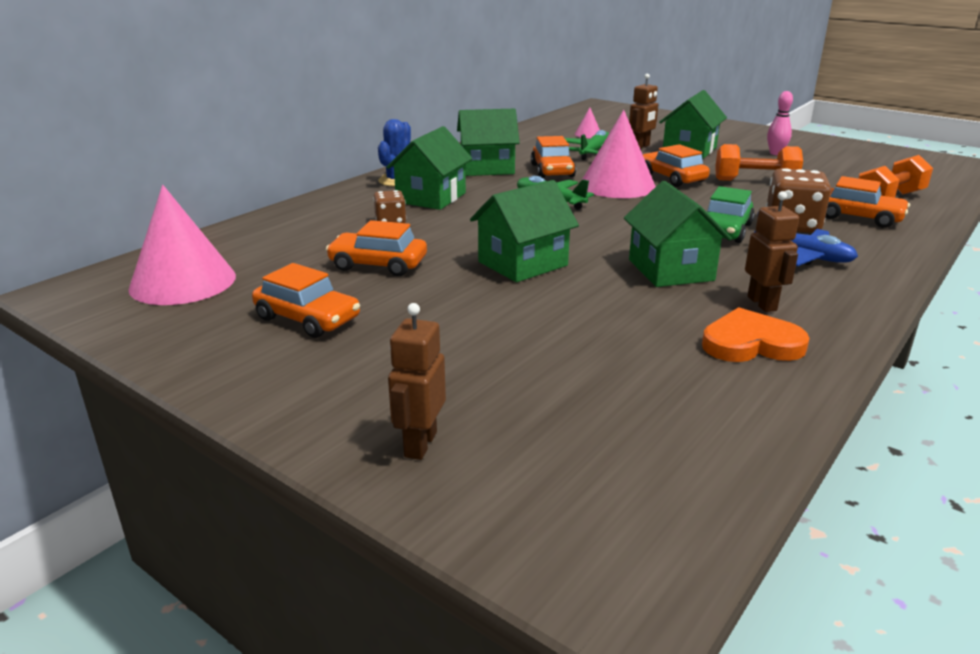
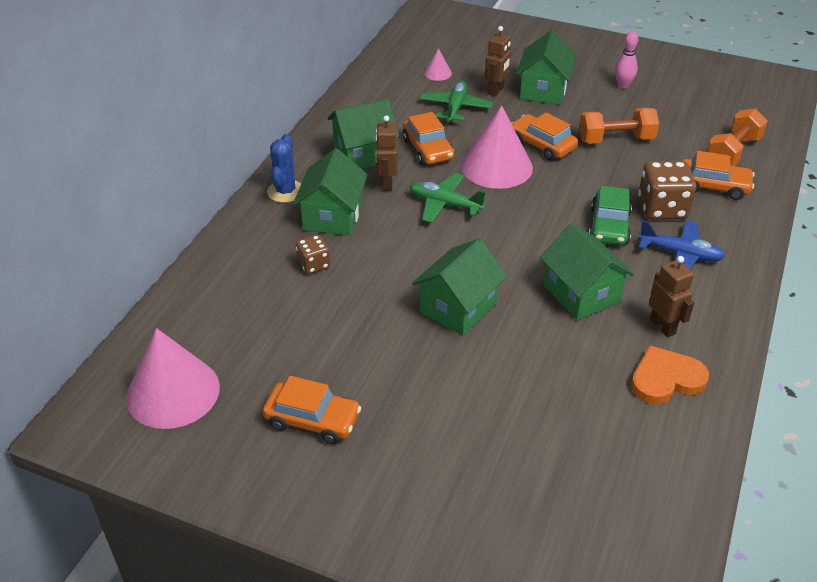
camera: 15 degrees left, 15 degrees up
(378, 264) = (334, 333): orange car -> none
(420, 444) = (470, 544): brown robot -> brown robot (387, 183)

